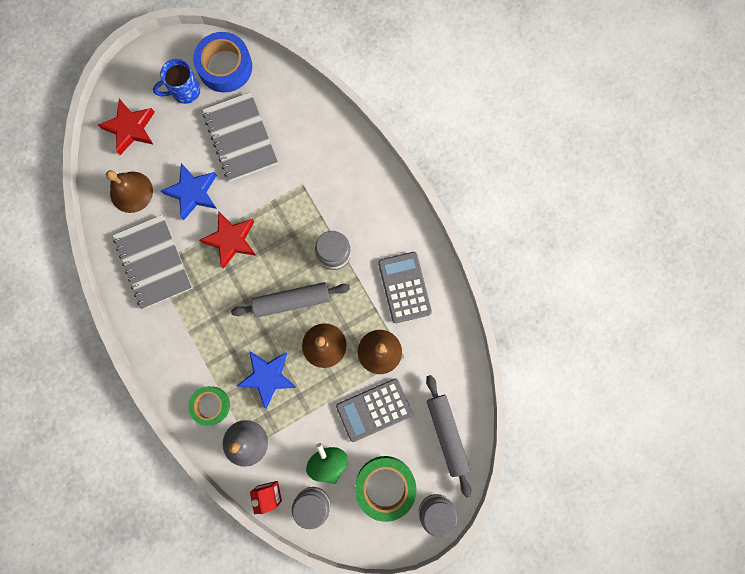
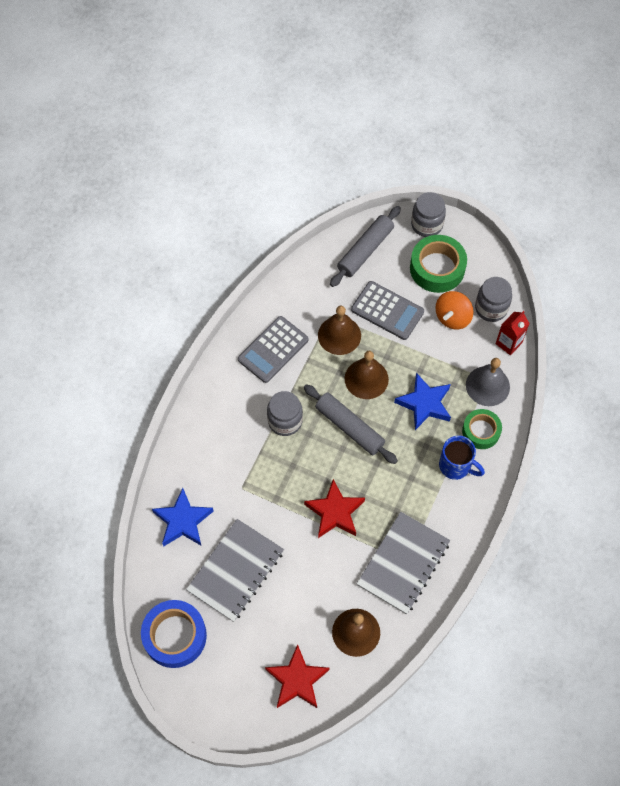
camera: 125 degrees left, 15 degrees down
(185, 91) = (225, 656): blue mug -> blue mug (456, 466)
(193, 192) = (317, 576): blue star -> blue star (183, 521)
(328, 462) = (452, 317): green spinning top -> orange spinning top

